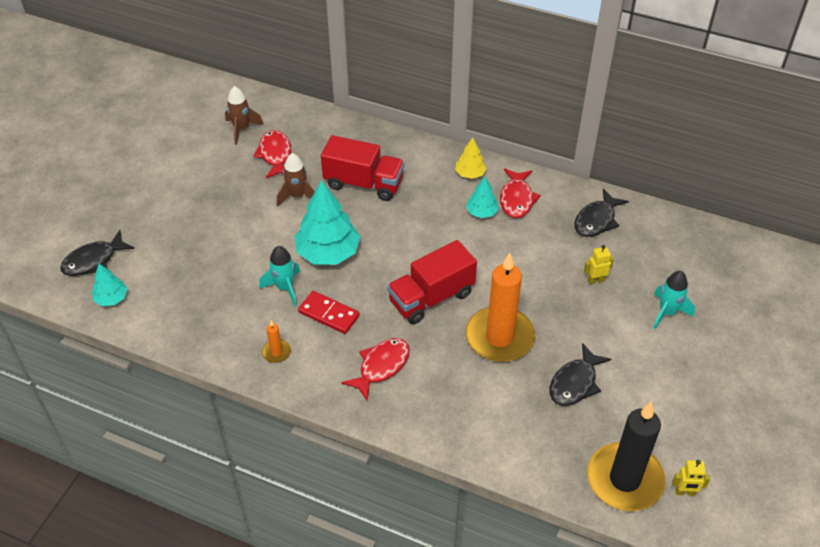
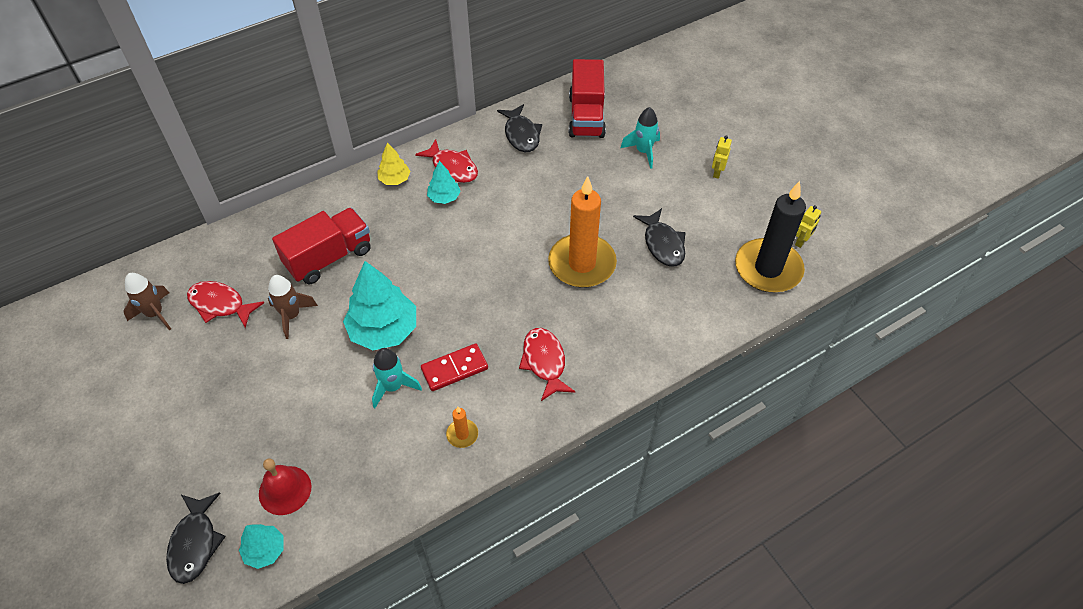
camera: 55 degrees left, 5 degrees up
(161, 280) = (285, 490): none -> red bell
(431, 297) = (502, 284): red truck -> red truck (586, 116)
(595, 280) = (578, 172): yellow robot -> yellow robot (717, 172)

